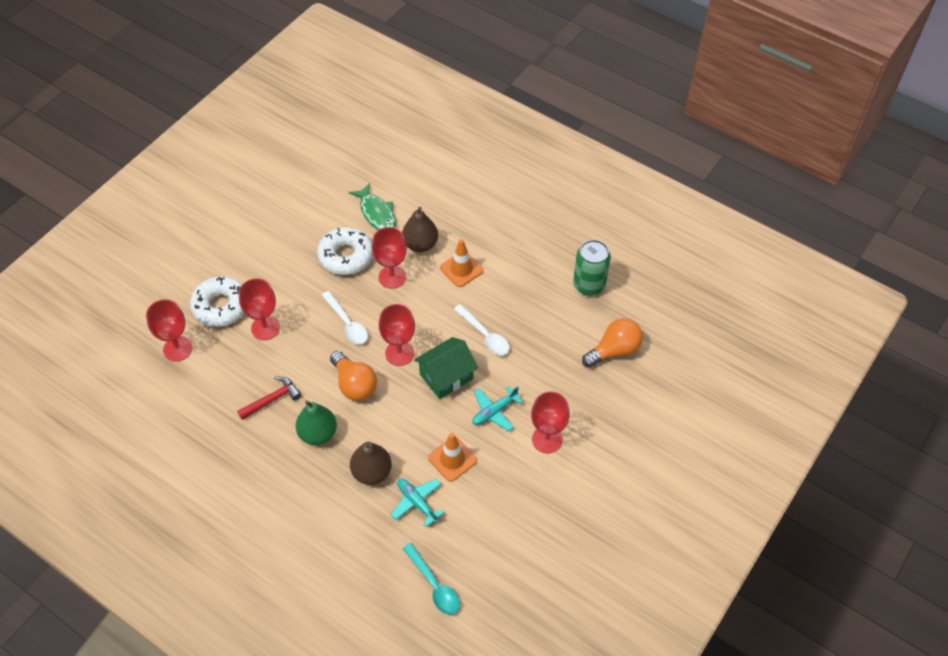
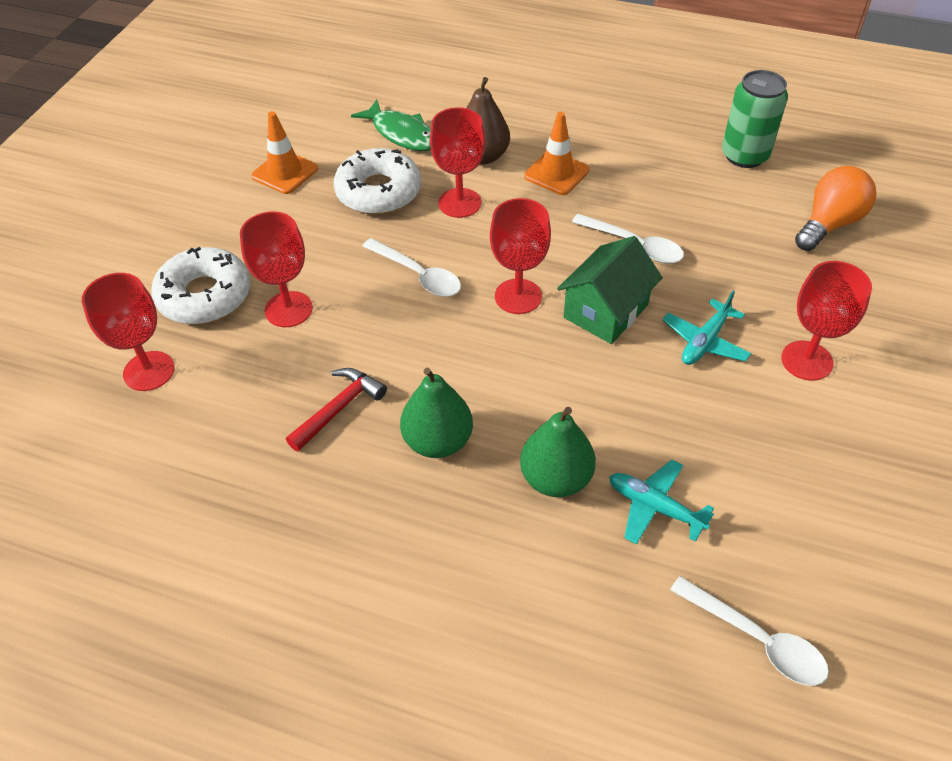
camera: 15 degrees left, 5 degrees down
(354, 384) = (467, 355): orange light bulb -> none
(372, 472) = (555, 478): brown pear -> green pear
(434, 585) = (757, 640): turquoise spoon -> white spoon
(452, 459) = (677, 425): orange traffic cone -> orange traffic cone (285, 172)

